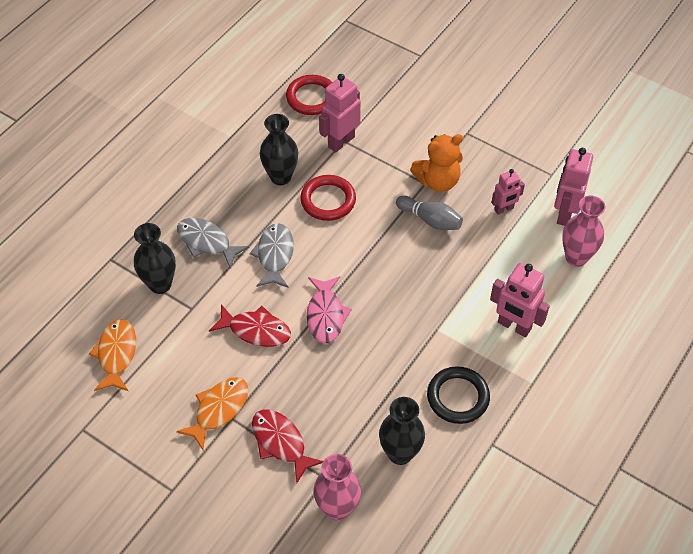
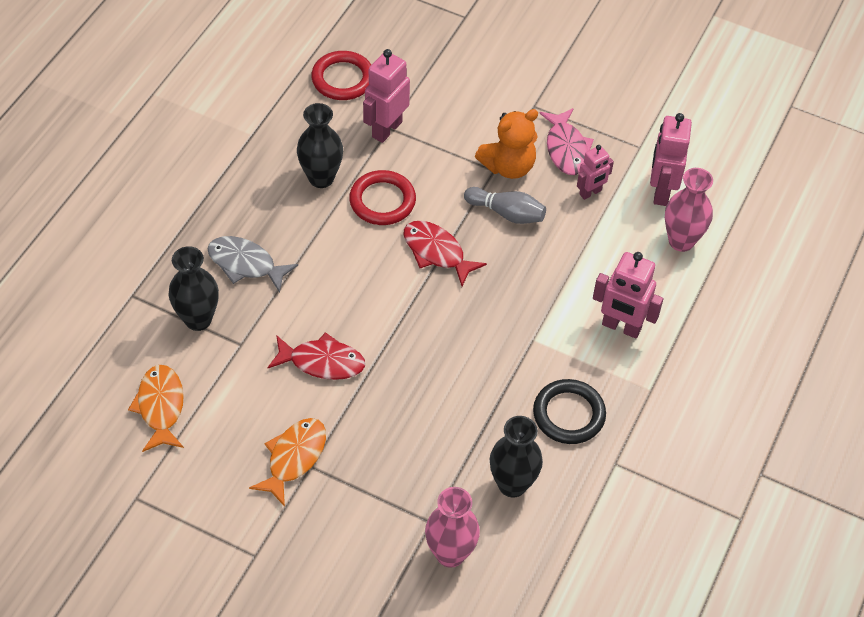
camera: 10 degrees left, 0 degrees up
(275, 255) = (330, 272): grey fish -> none
(281, 443) = (373, 487): red fish -> red fish (436, 252)
(325, 315) = (401, 336): pink fish -> pink fish (566, 149)

